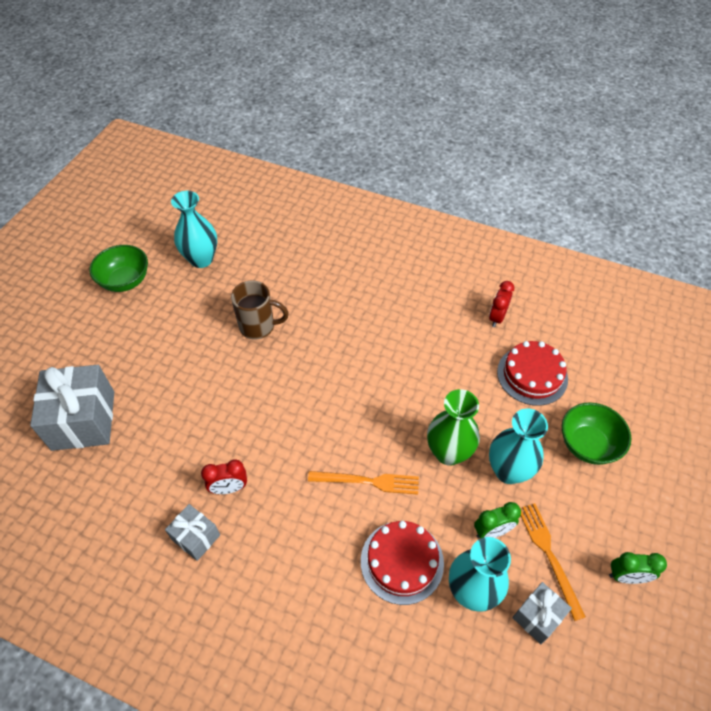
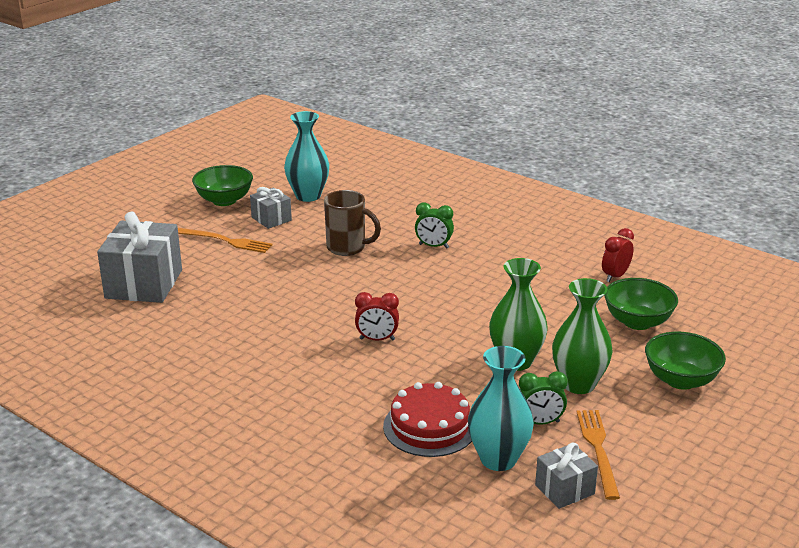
camera: 15 degrees right, 25 degrees down
(196, 537) = (221, 375): grey gift -> grey gift (271, 219)
(229, 488) = (269, 349): red clock -> red clock (377, 339)
(368, 481) = (417, 367): orange fork -> orange fork (226, 241)
(508, 471) = (578, 384): turquoise vase -> green vase
(532, 375) = (637, 322): red cake -> green bowl
(626, 576) = (683, 479): green clock -> green clock (433, 246)

